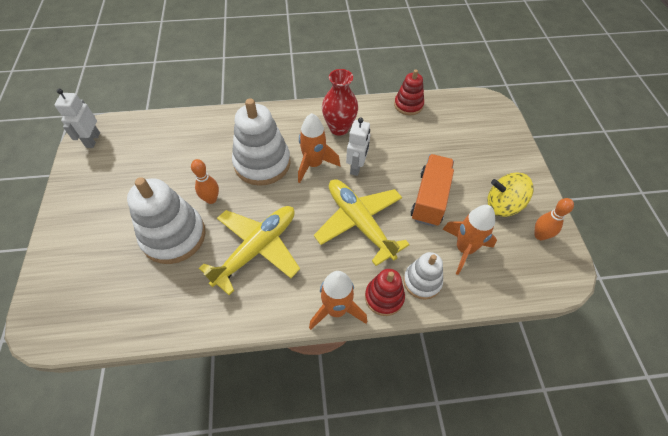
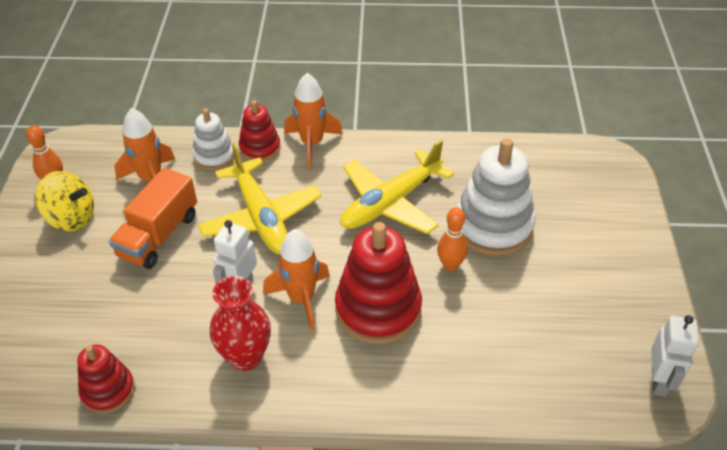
camera: 170 degrees left, 10 degrees down
(262, 163) = (378, 309): white stacking toy -> red stacking toy

